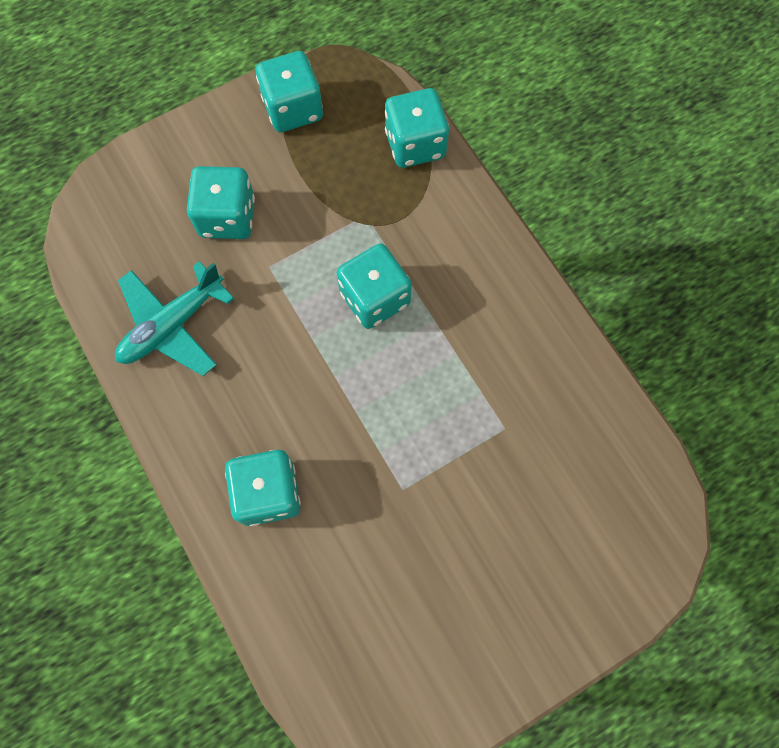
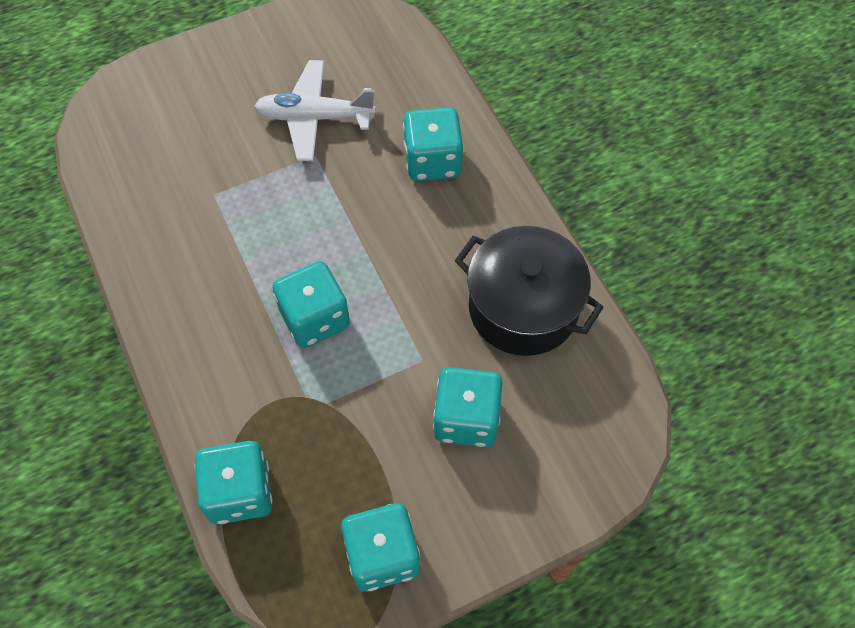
camera: 175 degrees left, 10 degrees down
(172, 325) = (523, 308): turquoise plane -> black pot
(411, 543) = (314, 117): none -> white plane

